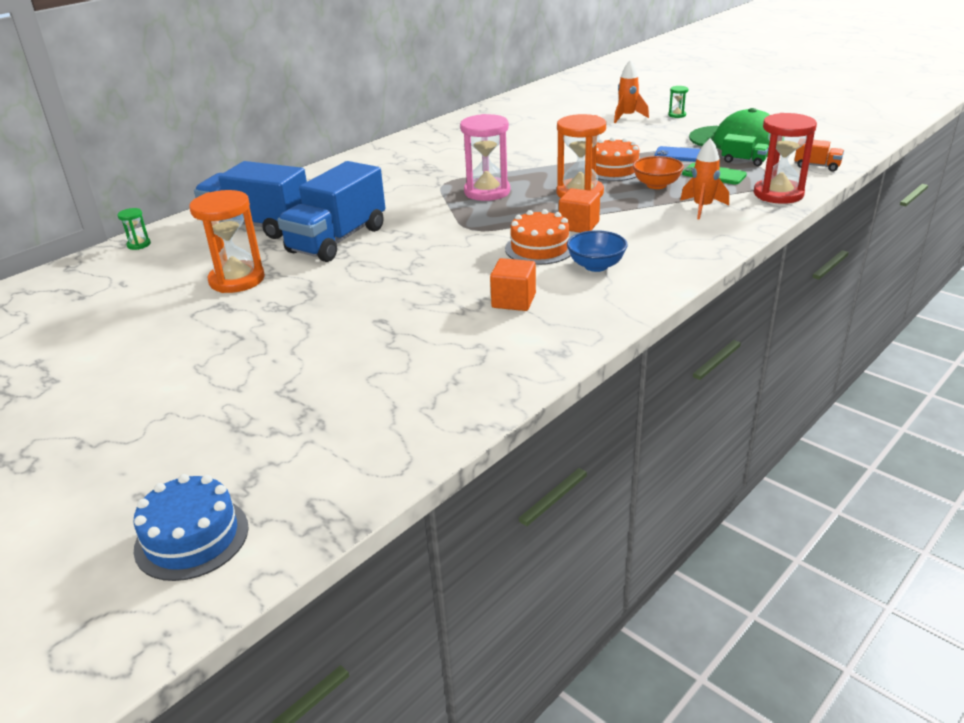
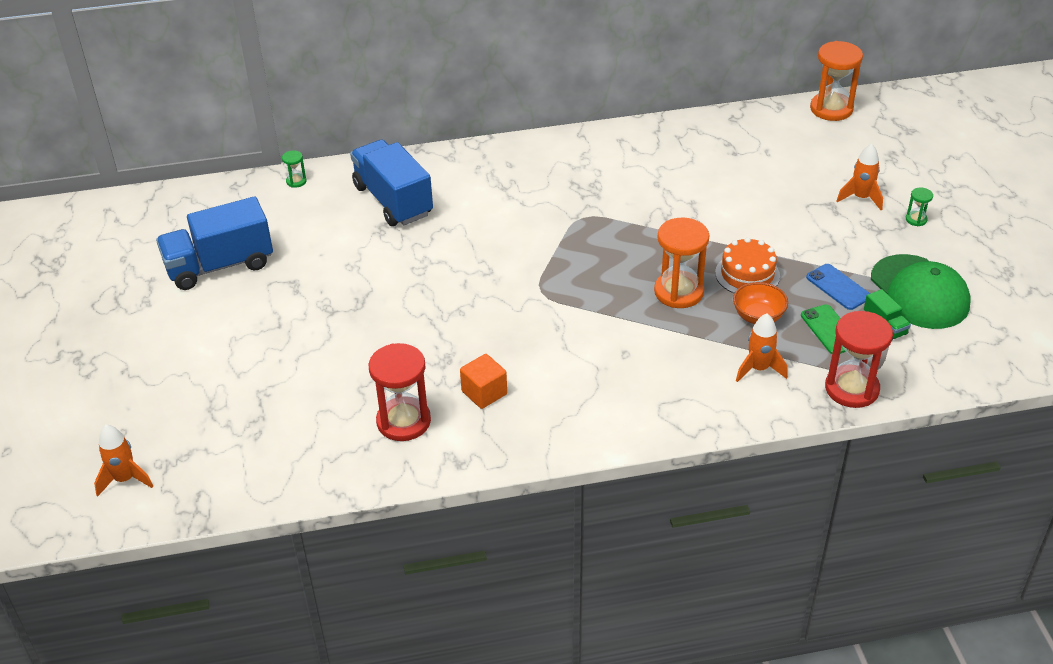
camera: 35 degrees right, 10 degrees up
(192, 538) = (125, 479): blue cake -> orange rocket
(237, 280) = (326, 261): orange hourglass -> orange hourglass (831, 109)
(337, 240) = (432, 251): blue truck -> blue truck (220, 265)
(466, 348) = (403, 421): none -> red hourglass
(487, 192) = (604, 249): pink hourglass -> none
(539, 248) = (567, 344): orange cake -> none
(579, 225) = (628, 334): orange cube -> none
(596, 266) = (585, 390): blue bowl -> none
(817, 166) = (946, 371): orange truck -> none

